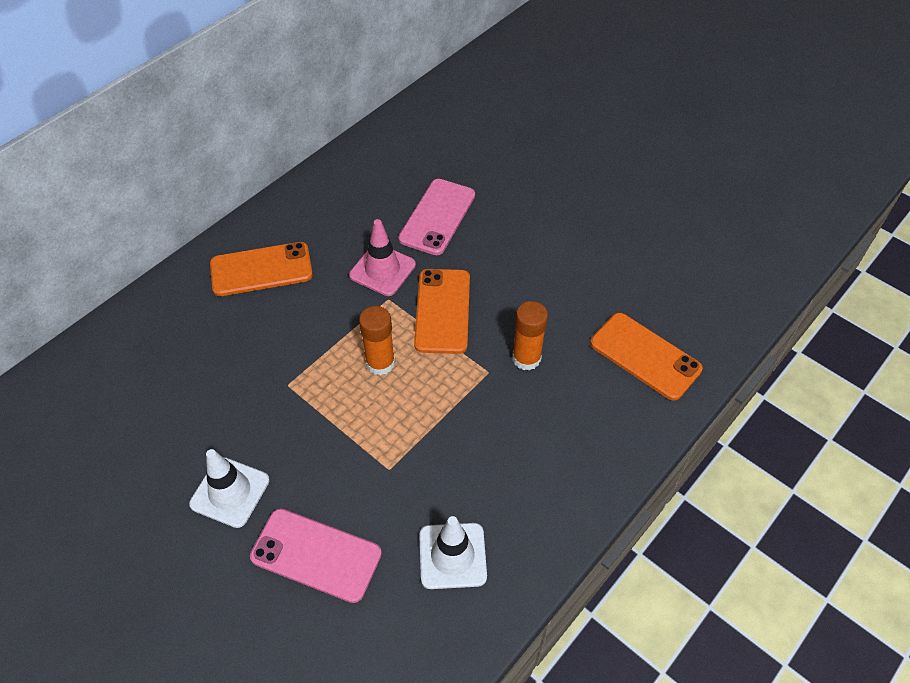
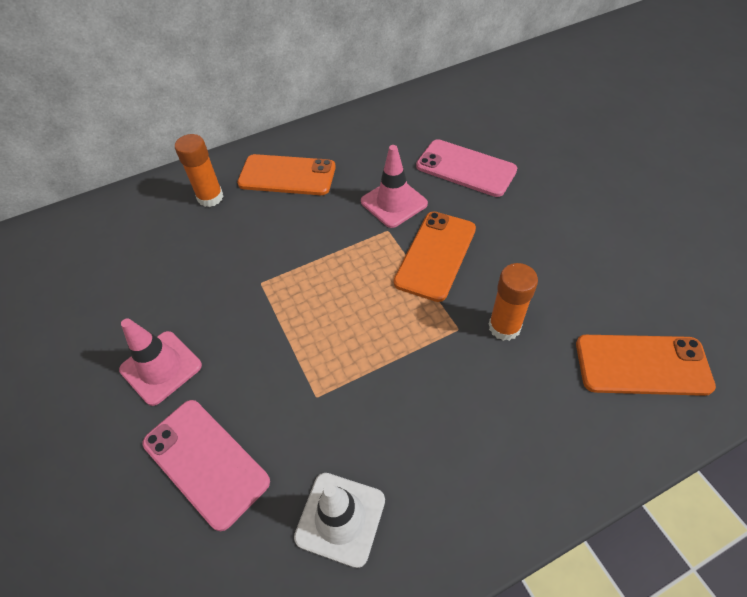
camera: 25 degrees right, 0 degrees up
(230, 492) = (161, 367): white traffic cone -> pink traffic cone
(380, 363) = (354, 288): orange glue stick -> orange glue stick (210, 197)
(437, 217) = (465, 168): pink phone -> pink phone turned 75 degrees clockwise
(645, 356) = (642, 365): orange phone -> orange phone turned 60 degrees counterclockwise

